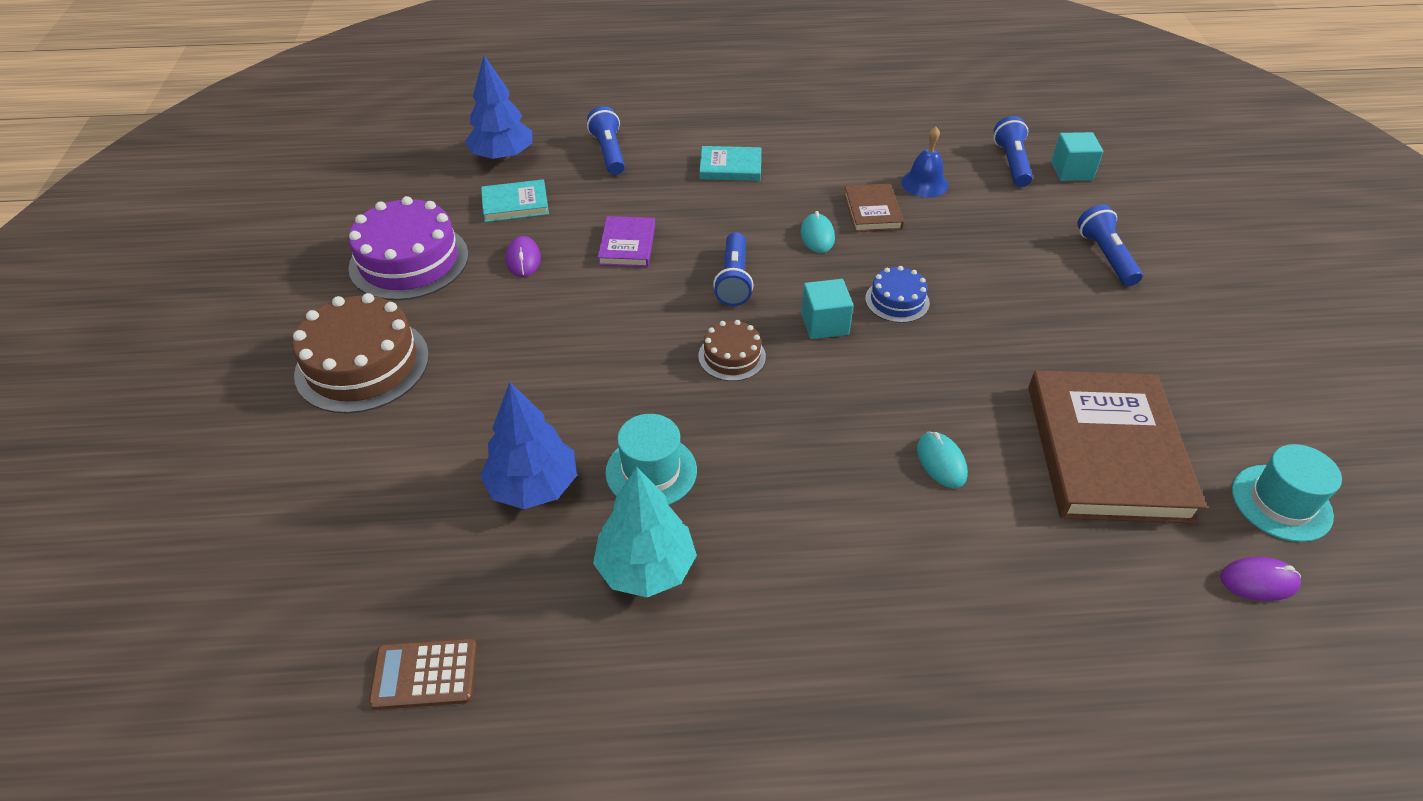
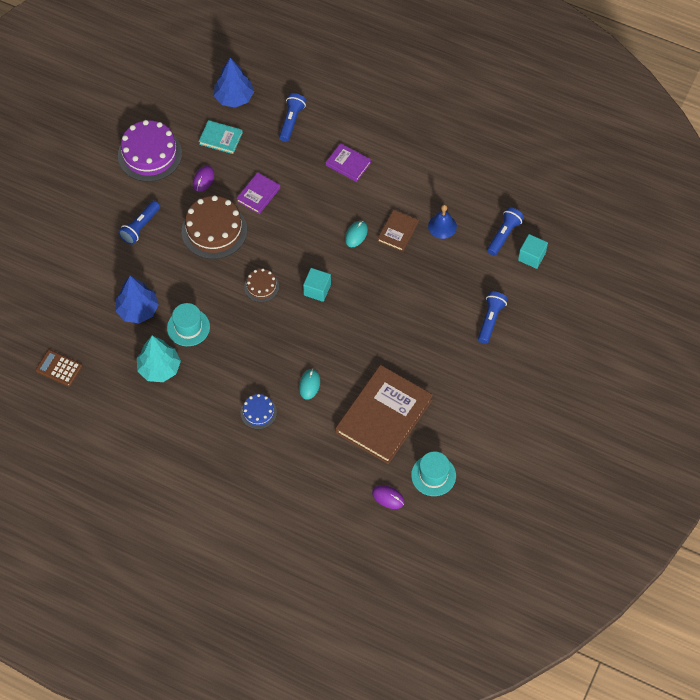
camera: 30 degrees right, 15 degrees up
(362, 364) = (100, 210): brown cake -> brown cake (214, 230)
(730, 167) = (348, 164): turquoise book -> purple book
(733, 280) = (294, 242): blue flashlight -> blue flashlight (140, 227)
(897, 301) = (362, 294): blue cake -> blue cake (258, 412)

